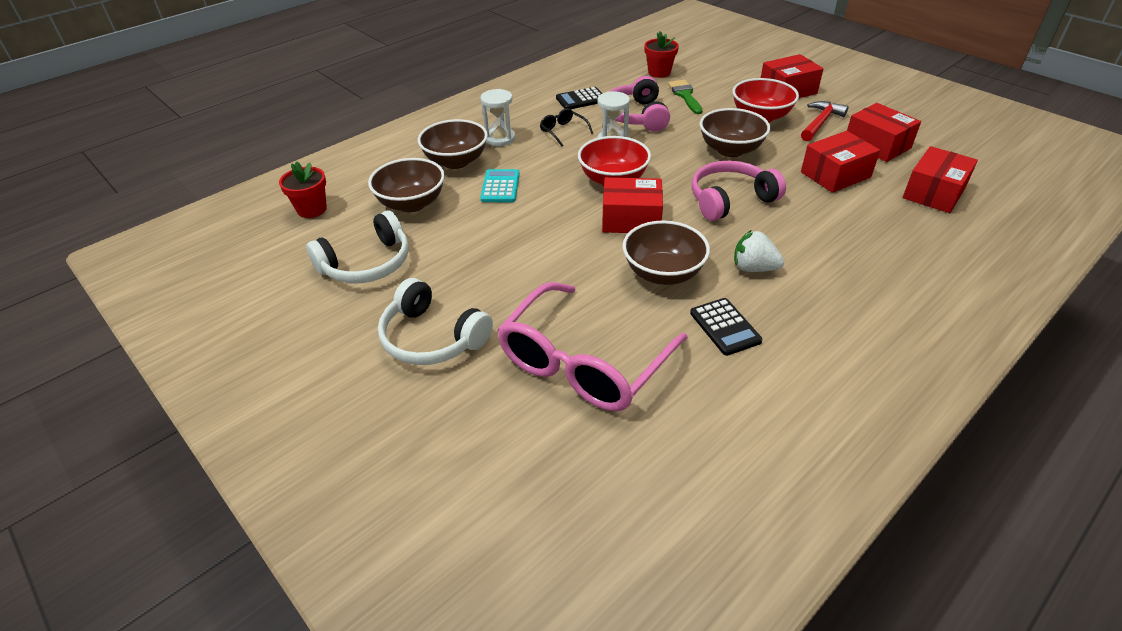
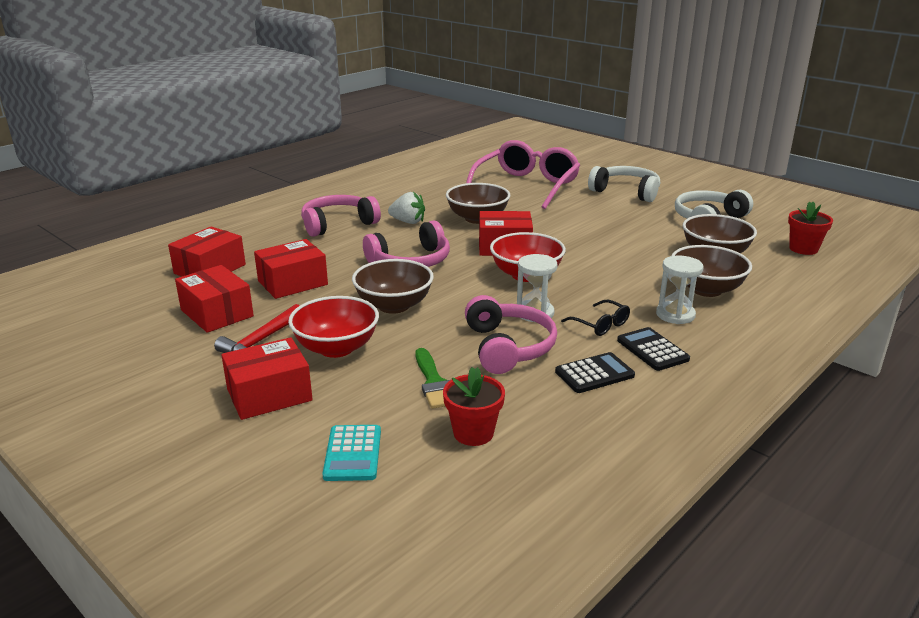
camera: 175 degrees right, 15 degrees down
(500, 187) = (639, 268): turquoise calculator -> turquoise calculator (353, 453)
(725, 327) = (438, 198): black calculator -> black calculator (652, 350)
(844, 265) = (338, 224): none -> pink headphones

